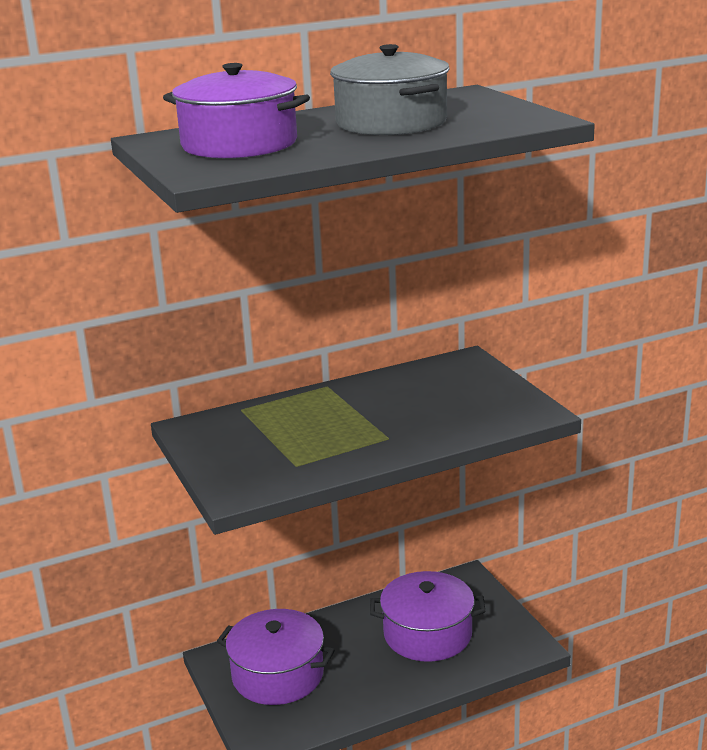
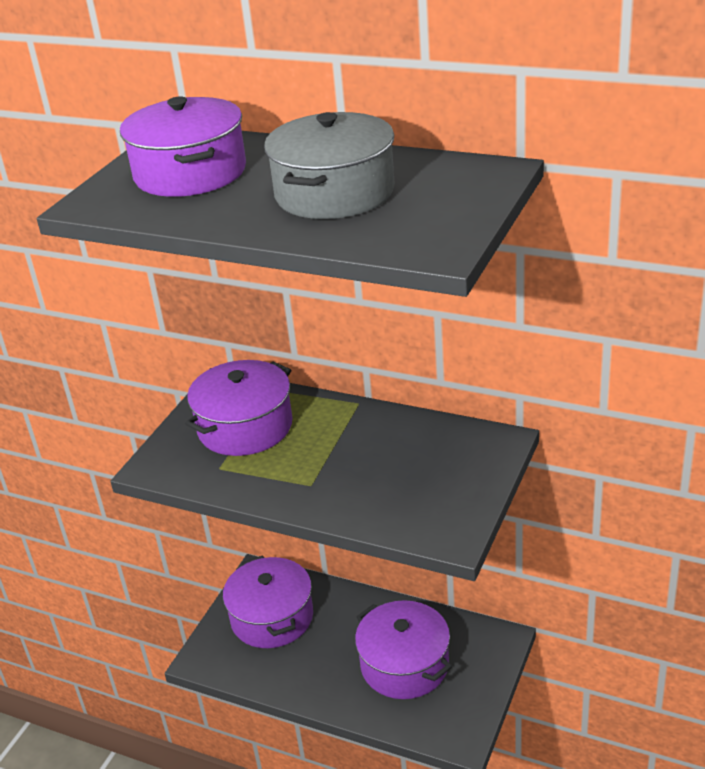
camera: 50 degrees right, 10 degrees up
(264, 436) = (245, 427): none -> purple pot

